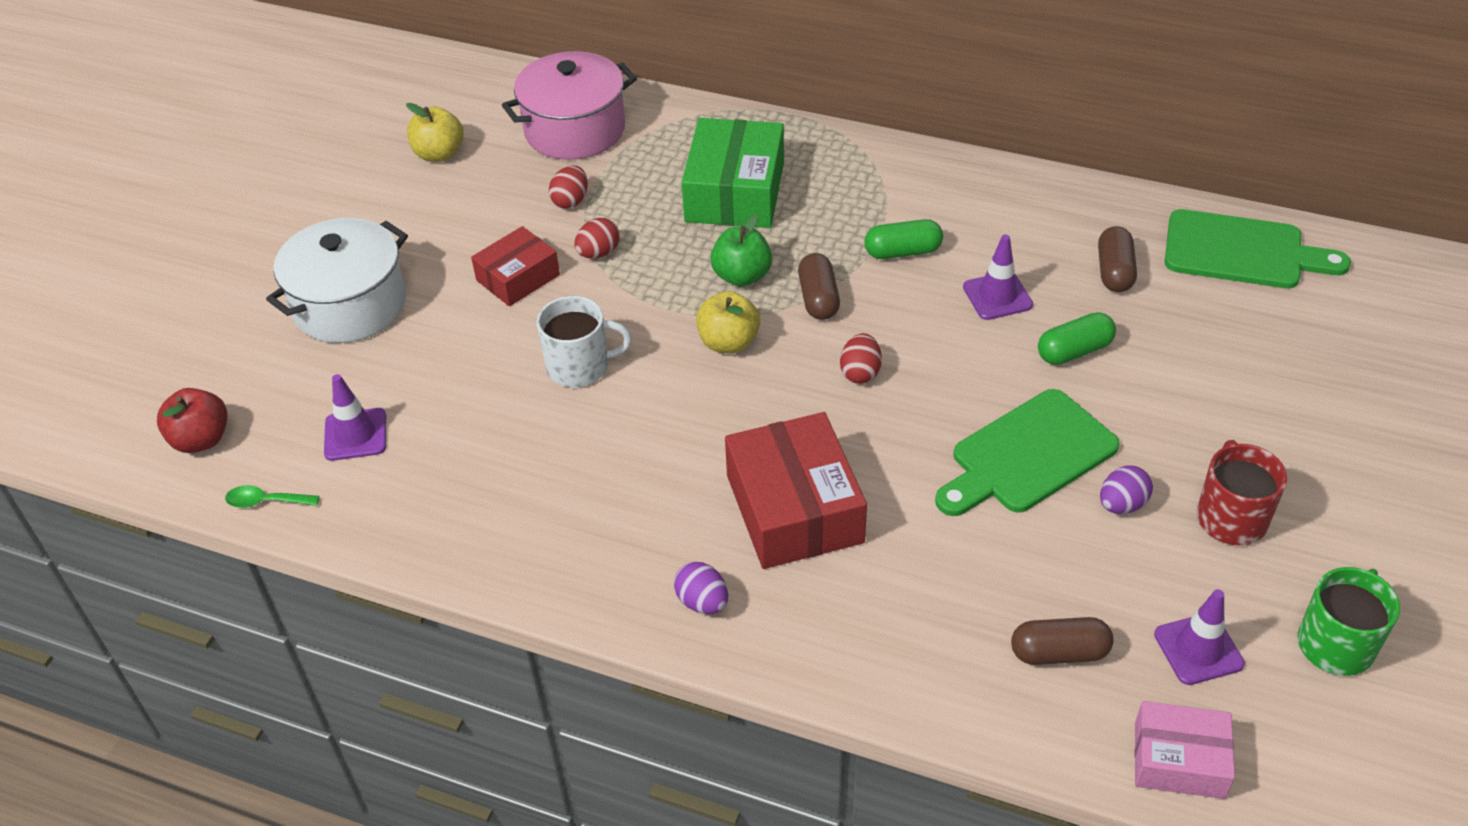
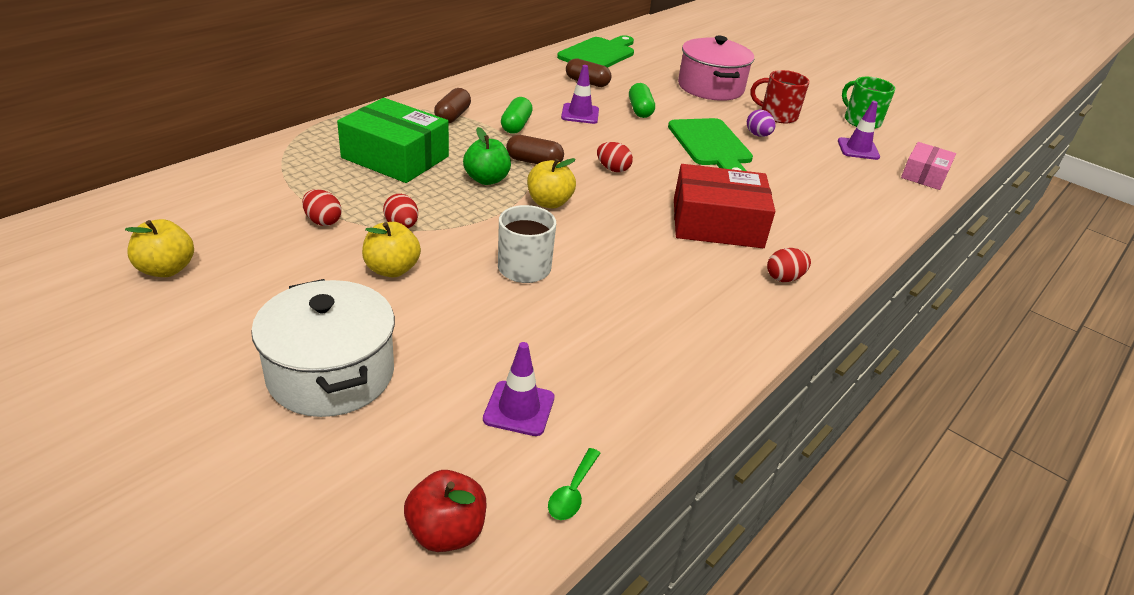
camera: 75 degrees left, 10 degrees down
(518, 277) = (392, 269): red box -> yellow apple
(575, 130) = (232, 196): pink pot -> pink pot (710, 87)
(702, 602) = (784, 278): purple egg -> red egg
(1059, 652) = (852, 181): brown capsule -> brown capsule (452, 116)

